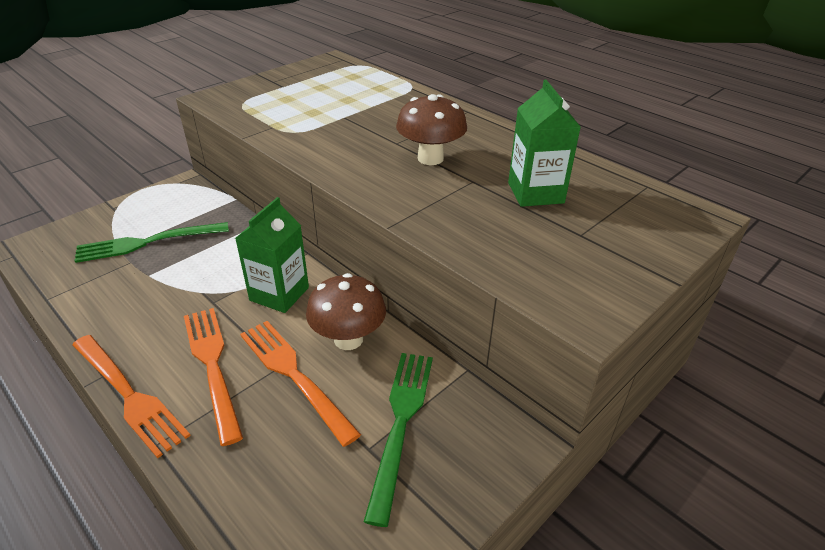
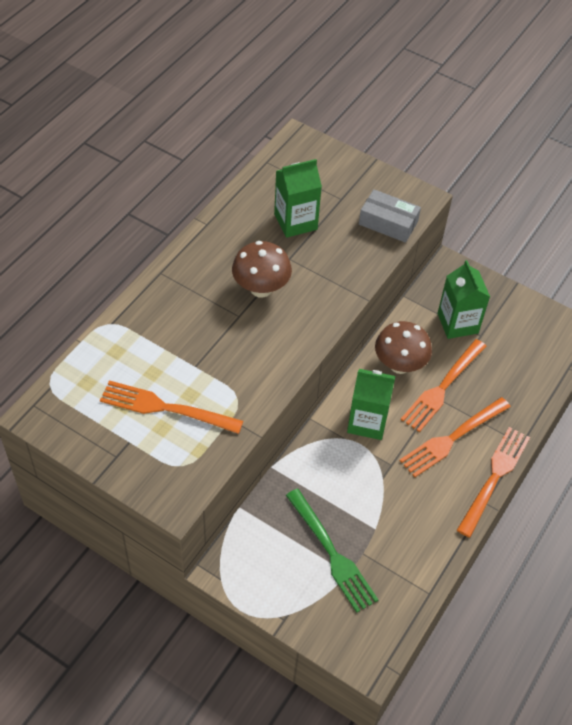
camera: 105 degrees left, 15 degrees up
(305, 101) = (166, 408): none -> orange fork
(400, 423) = (457, 323): green fork -> green carton
(530, 270) = (388, 223): none -> grey box

